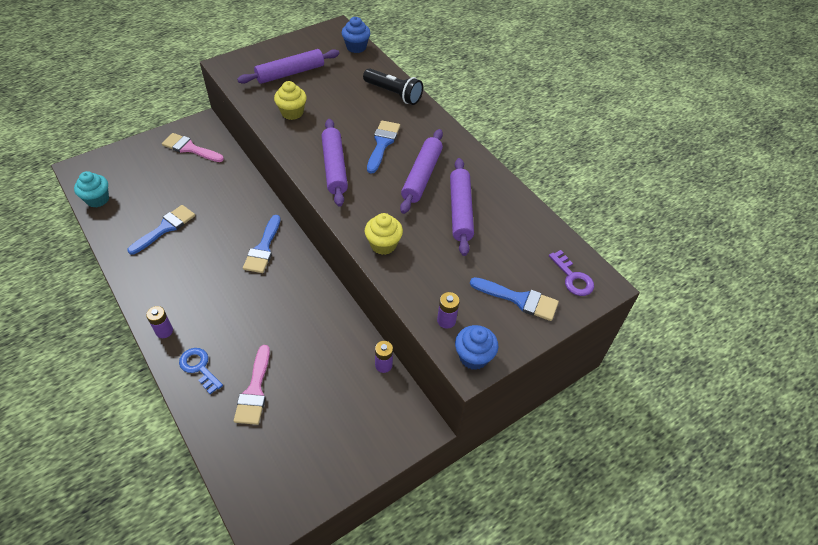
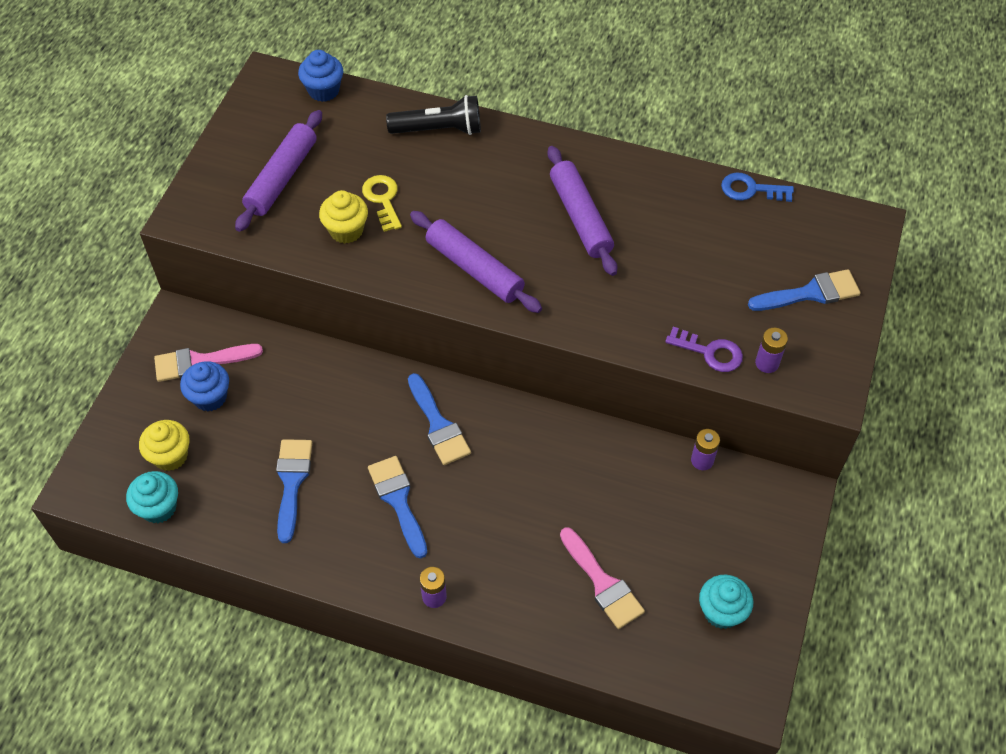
camera: 35 degrees left, 5 degrees up
(199, 367) = (518, 605): blue key -> blue key (751, 189)
(302, 459) = (721, 612): none -> turquoise cupcake
(327, 109) = (383, 199): none -> yellow key
(382, 144) = (496, 204): blue brush -> blue brush (398, 501)
(383, 245) = (624, 325): yellow cupcake -> yellow cupcake (170, 456)
(460, 211) = (661, 233): purple rolling pin -> none
(473, 357) = (826, 382): blue cupcake -> blue cupcake (210, 397)
(573, 277) = (836, 235): purple key -> purple key (710, 352)

